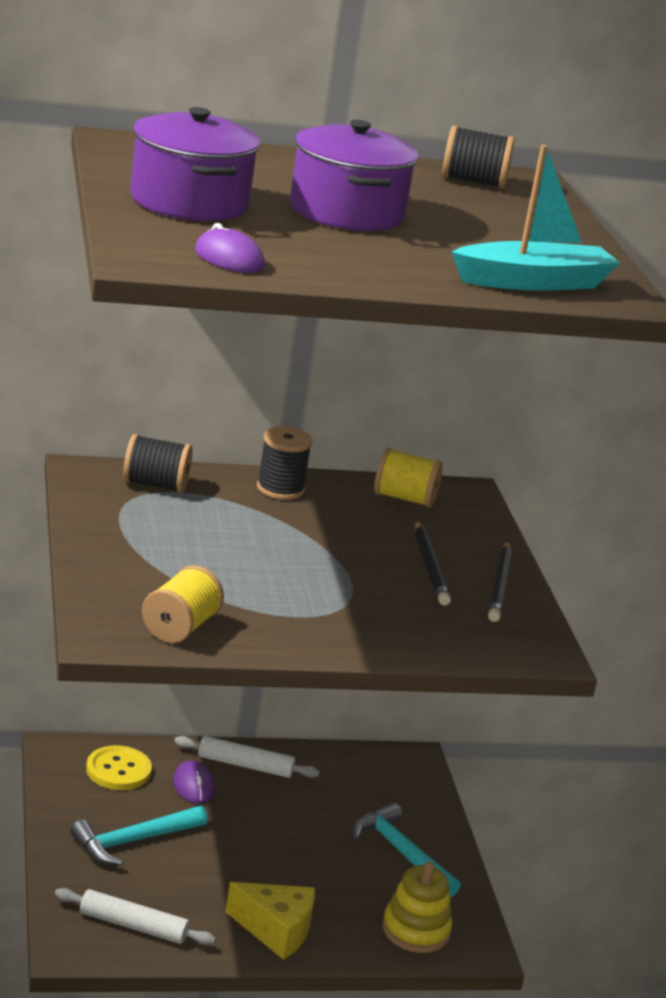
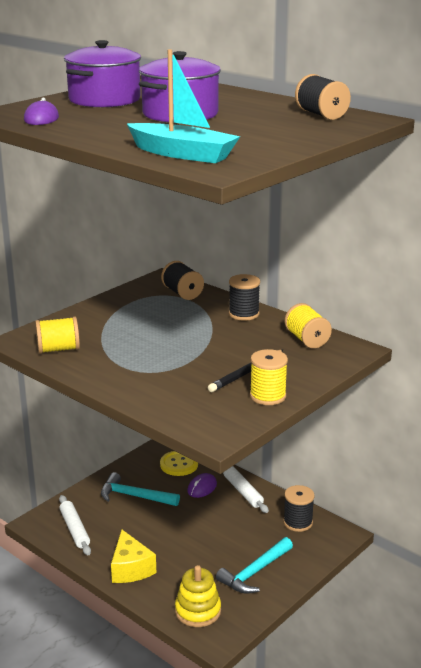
camera: 55 degrees right, 0 degrees up
(356, 771) = (298, 522): none -> black spool
(402, 853) = (254, 572): turquoise hammer -> turquoise hammer turned 150 degrees counterclockwise
(500, 585) = (267, 396): black pencil -> yellow spool

